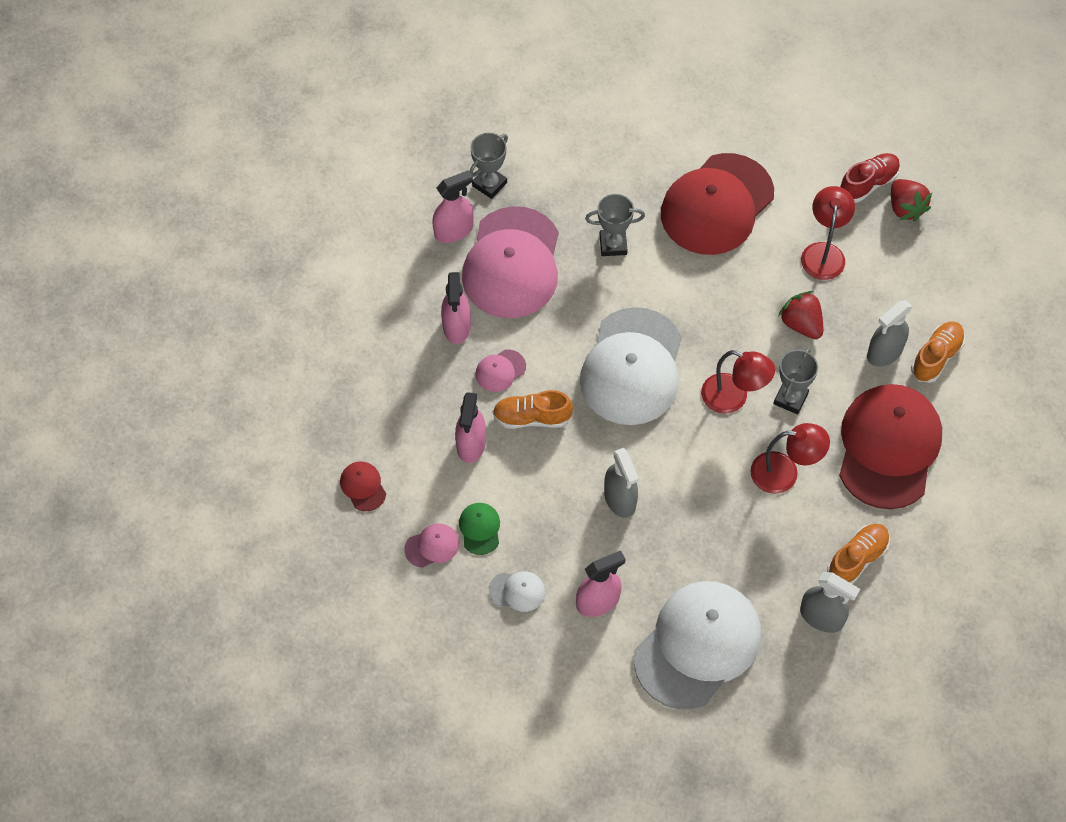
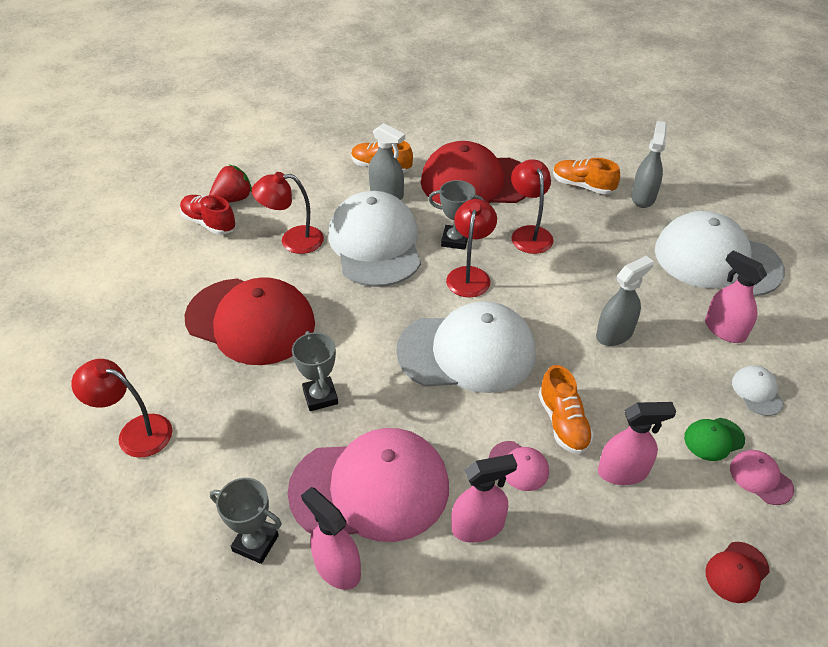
camera: 105 degrees left, 15 degrees down
(613, 116) = (135, 432): none -> red lamp
(801, 324) = (375, 244): red strawberry -> white cap

